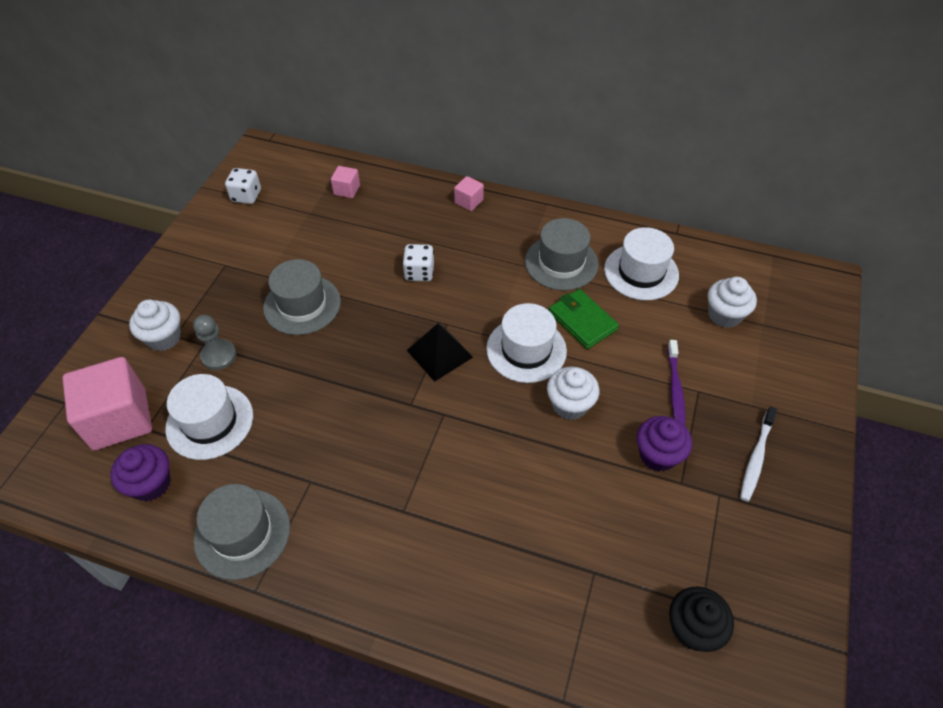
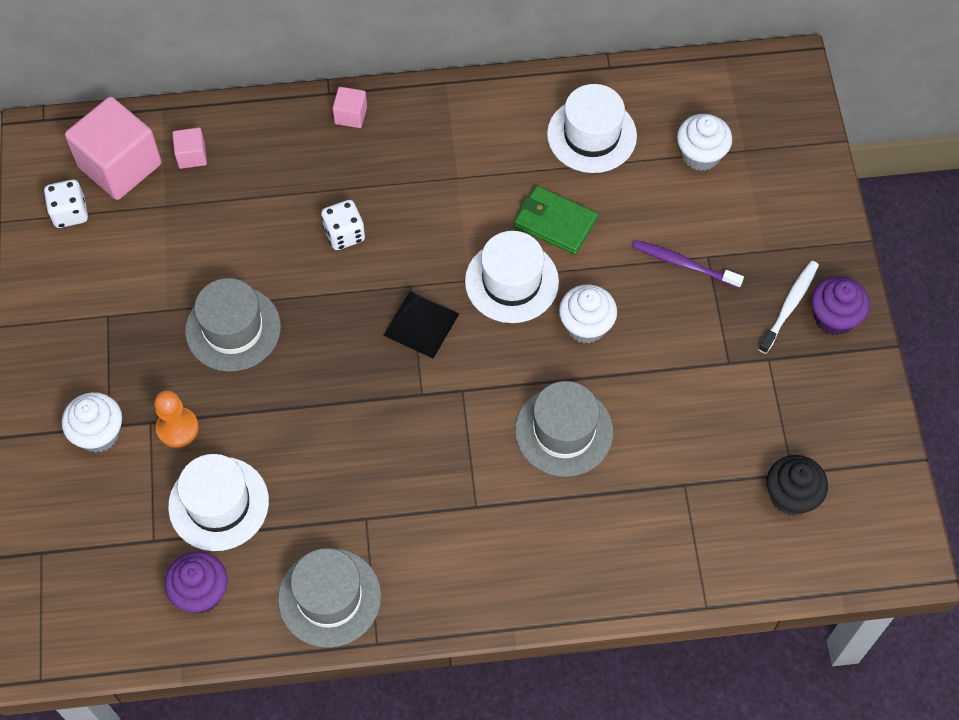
camera: 25 degrees left, 10 degrees up
(120, 419) = (116, 543): pink cube -> pink cube (120, 165)
(219, 356) = (177, 428): grey pawn -> orange pawn
(561, 263) = (498, 157): grey hat -> grey hat (564, 431)
(658, 455) = (695, 343): purple cupcake -> purple cupcake (834, 317)
(675, 389) = (684, 264): purple toothbrush -> purple toothbrush turned 135 degrees clockwise
(756, 457) = (789, 306): white toothbrush -> white toothbrush turned 150 degrees counterclockwise

